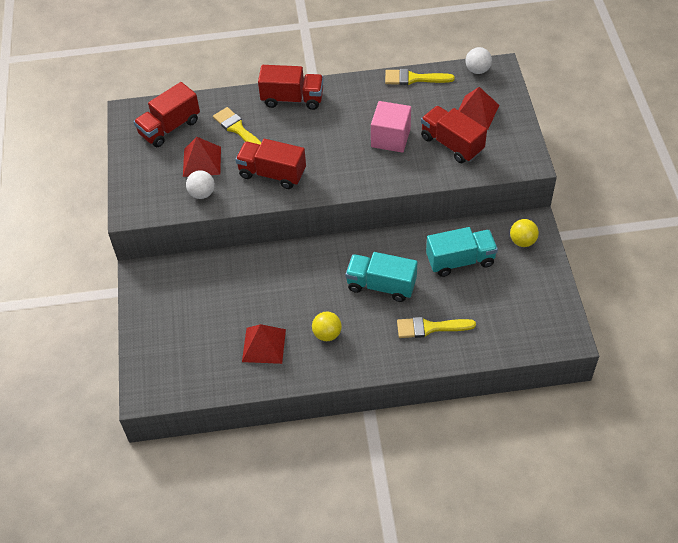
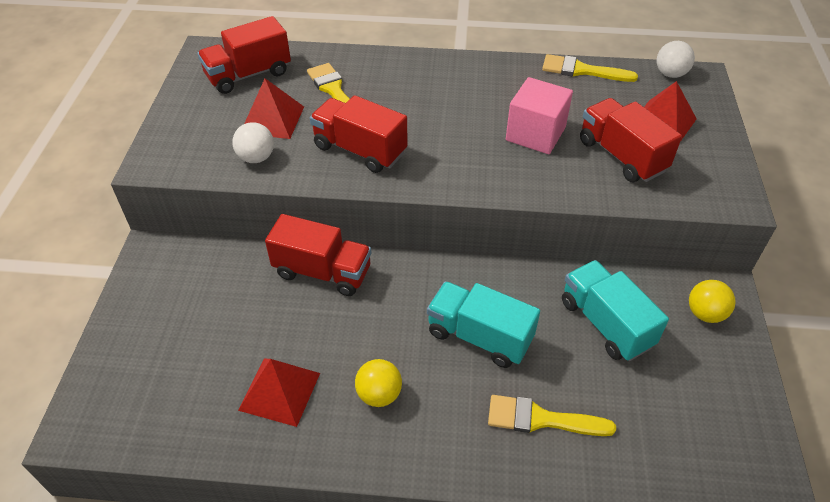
camera: 10 degrees right, 5 degrees down
(292, 99) = (416, 68): red truck -> red truck (322, 272)
(460, 261) = (605, 323): turquoise truck -> turquoise truck turned 120 degrees counterclockwise

